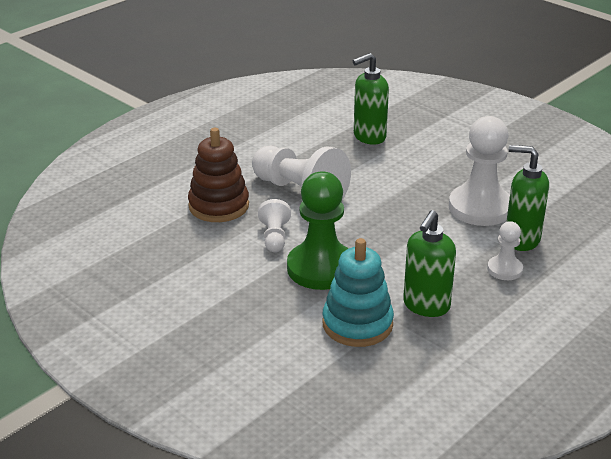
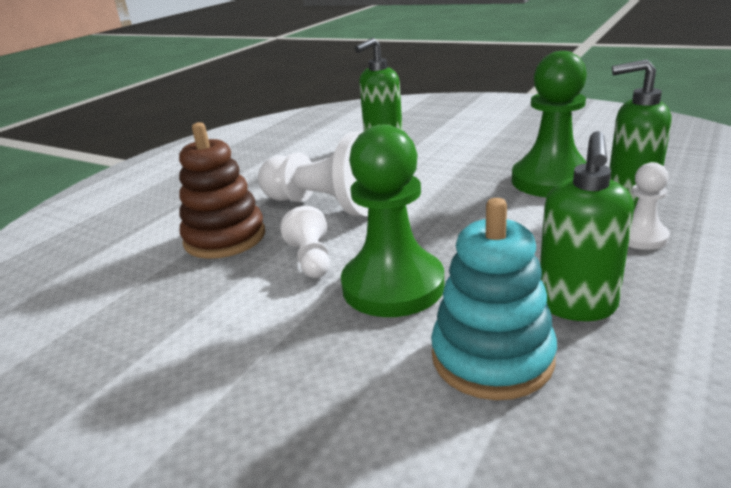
camera: 10 degrees left, 5 degrees down
(480, 208) = (551, 180): white pawn -> green pawn

